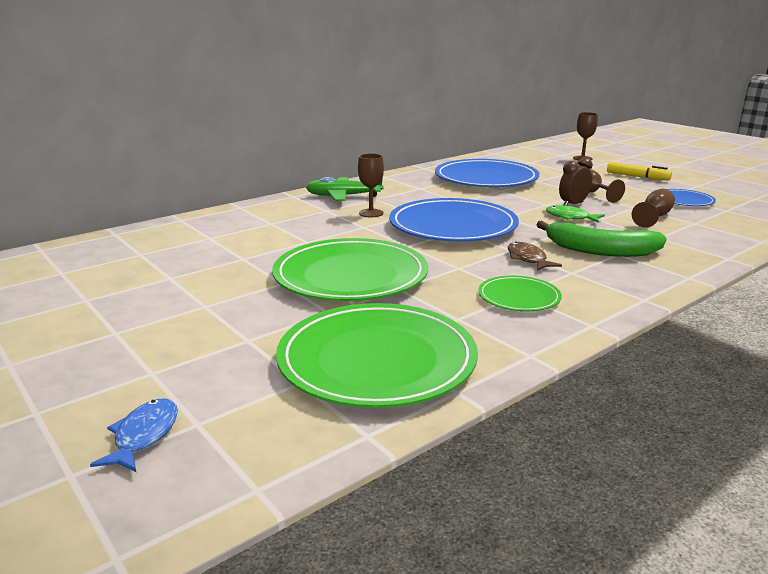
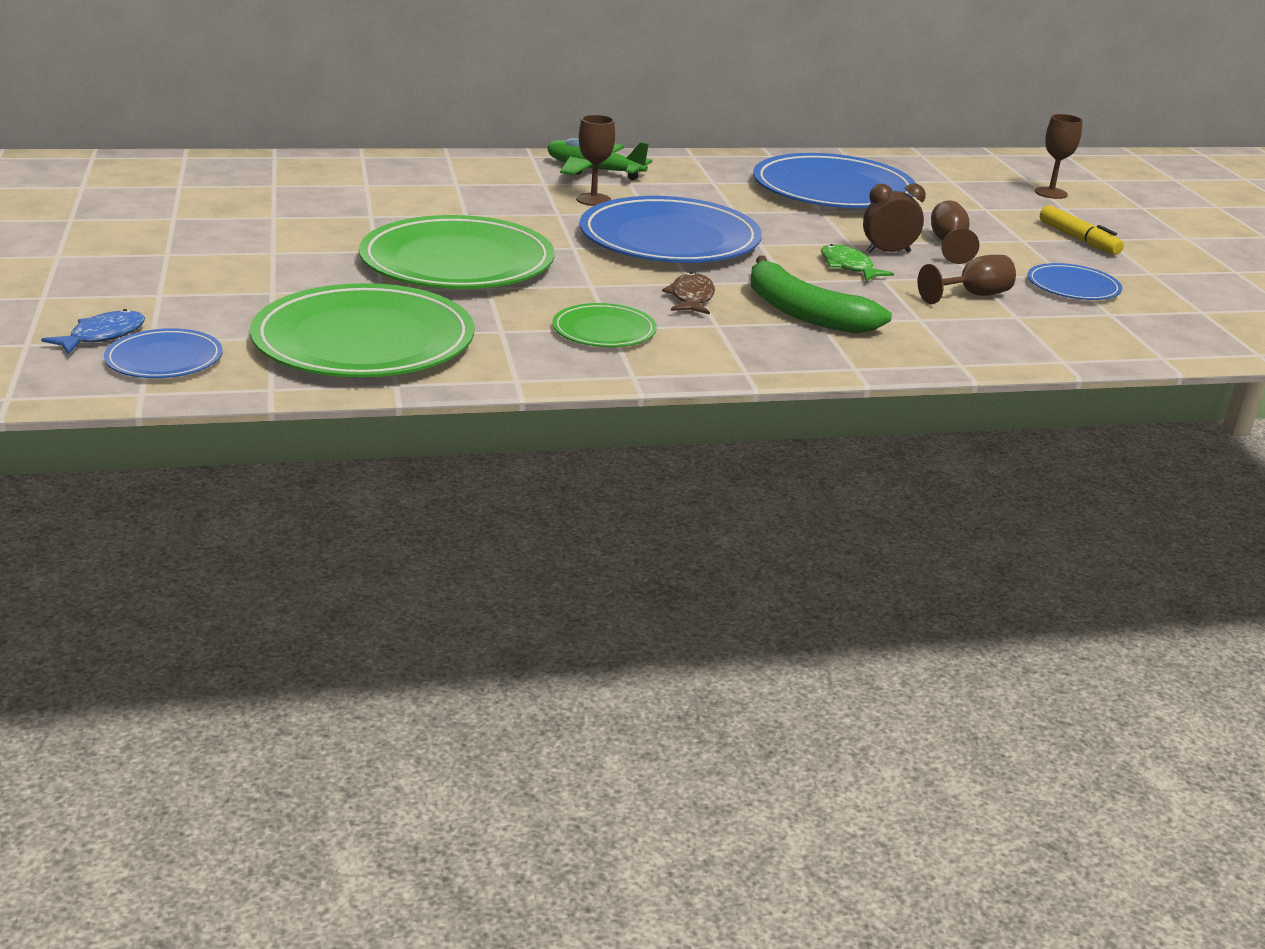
camera: 25 degrees right, 5 degrees up
(234, 440) = (164, 359): none -> blue plate

